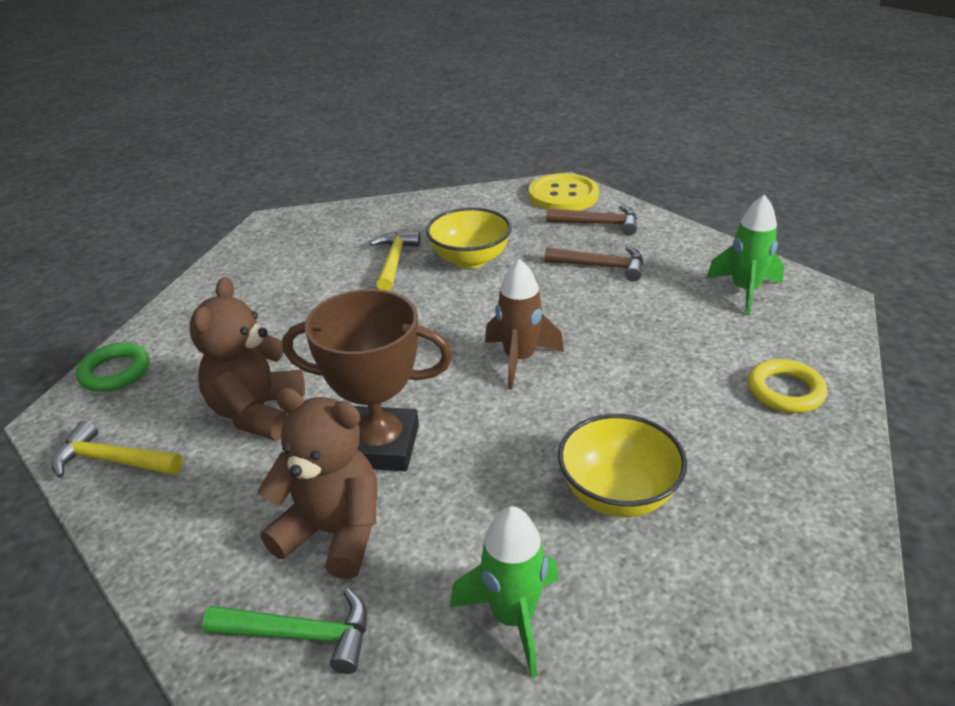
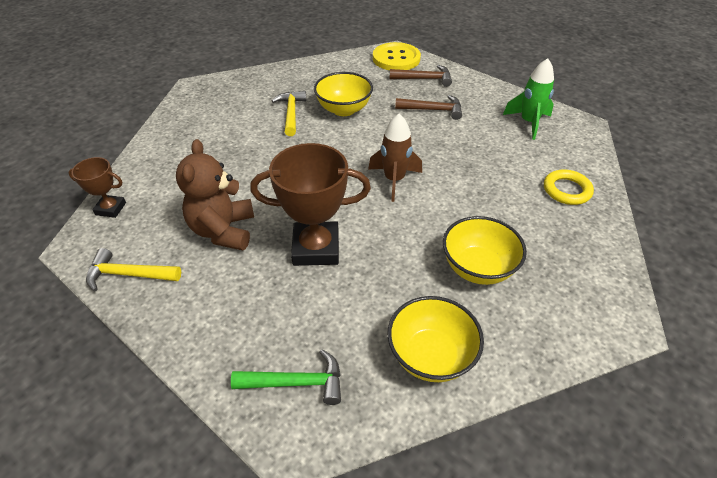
camera: 10 degrees left, 10 degrees up
(115, 372) = (110, 208): green ring -> brown trophy
(333, 532) = (299, 311): brown teddy bear -> none
(513, 617) = (431, 356): green rocket -> yellow bowl

